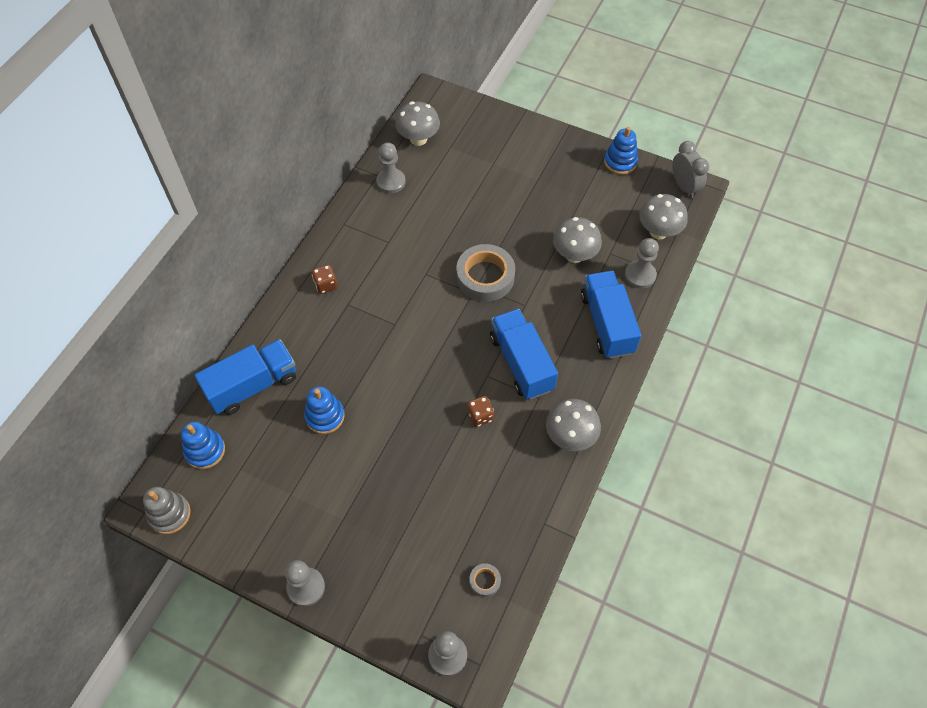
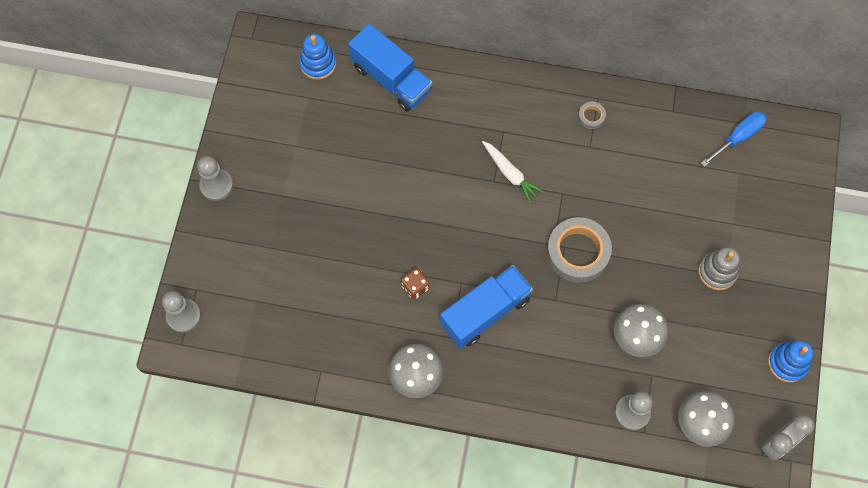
camera: 75 degrees right, 10 degrees up
(169, 514) = (254, 58): grey stacking toy -> grey stacking toy (717, 272)
(325, 416) = (377, 149): blue stacking toy -> none
(326, 285) = (519, 105): brown dice -> none
(391, 182) = (668, 126): grey pawn -> none
(392, 309) = (510, 174): none -> white carrot
(418, 139) = (738, 137): grey mushroom -> blue screwdriver
(485, 581) = (254, 330): grey tape -> grey tape (591, 116)
(607, 324) = (558, 388): blue truck -> none

